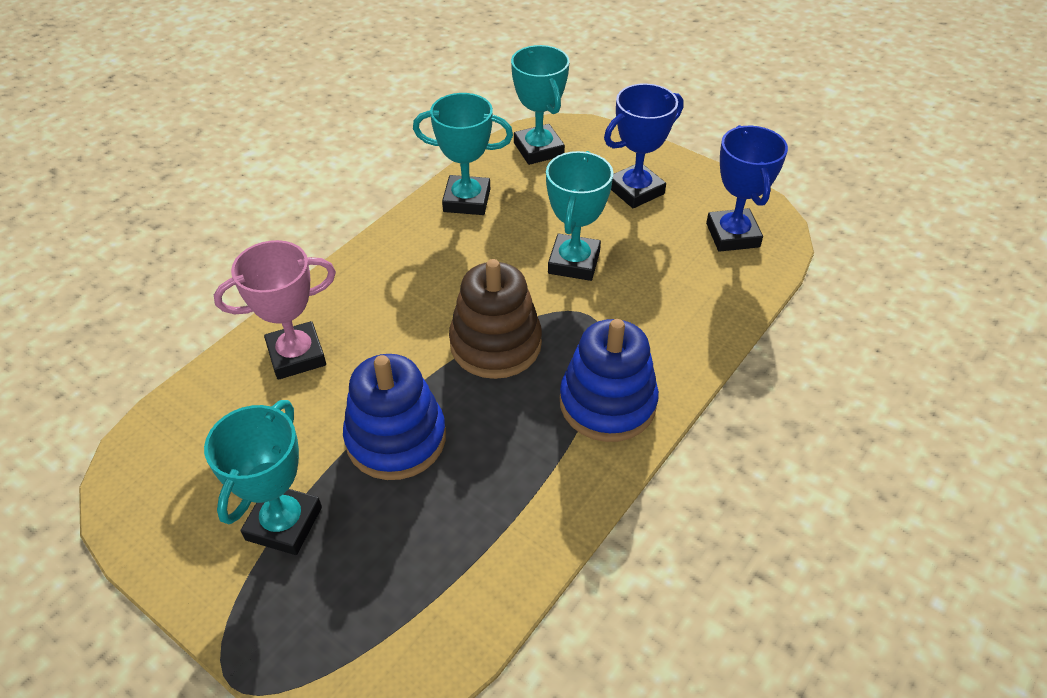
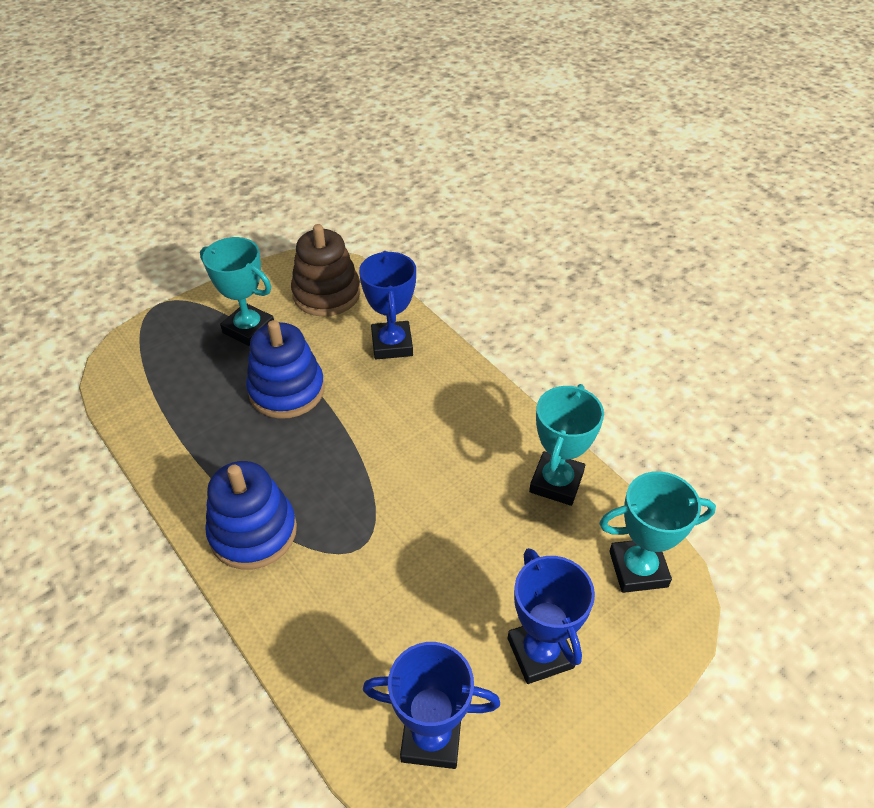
camera: 105 degrees right, 0 degrees up
(296, 355) = (392, 344): pink trophy -> blue trophy
(495, 344) = (353, 467): brown stacking toy -> brown stacking toy (326, 294)
(574, 262) = (436, 554): turquoise trophy -> none

